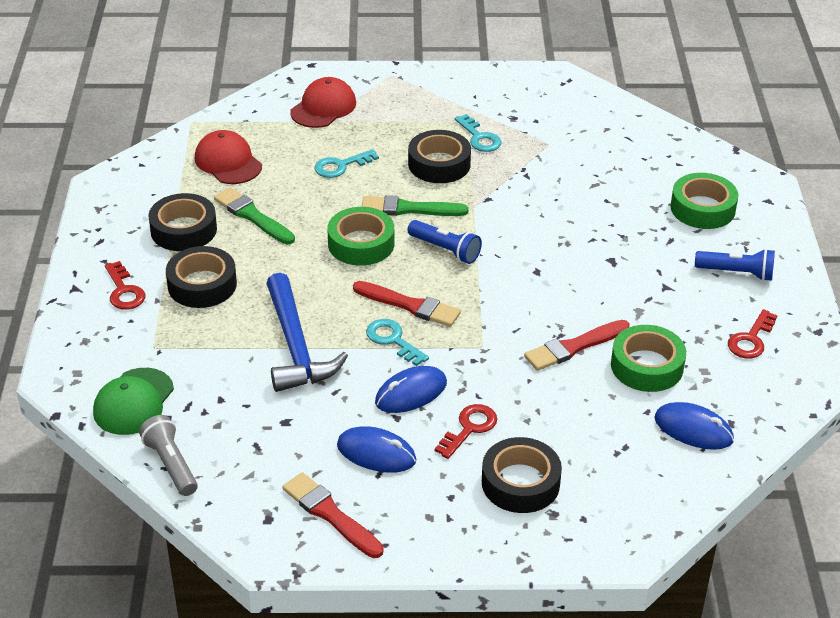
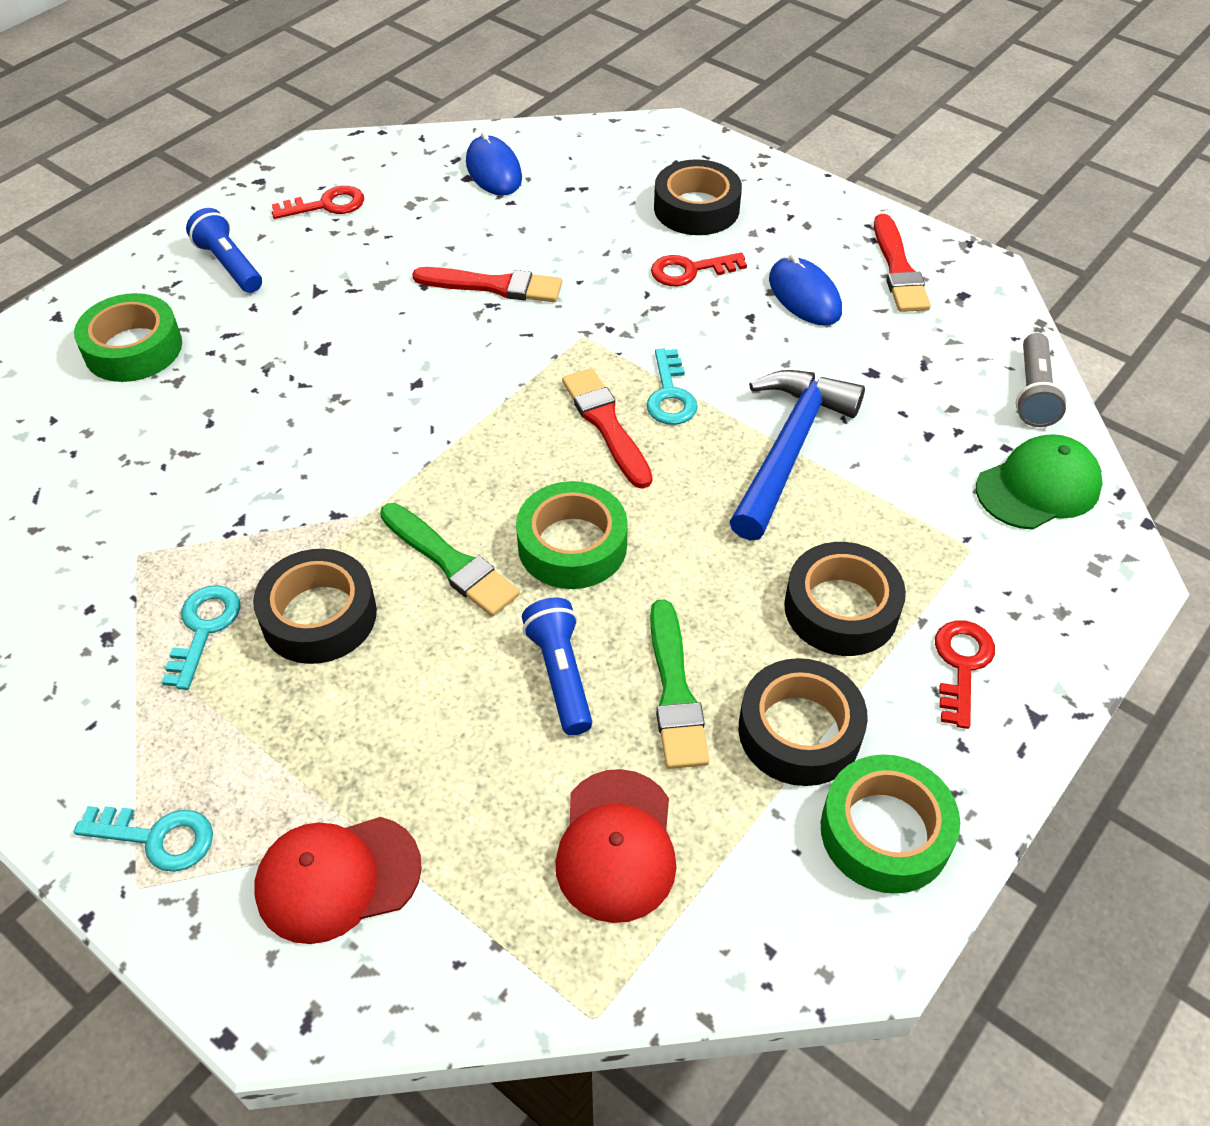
camera: 140 degrees left, 10 degrees up
(341, 166) = (454, 709): turquoise key -> turquoise key (157, 837)
(411, 393) = (711, 331): blue mouse -> none
(445, 250) = (481, 472): blue flashlight -> blue flashlight (561, 674)
(647, 366) = (453, 234): green tape -> green tape (885, 832)

